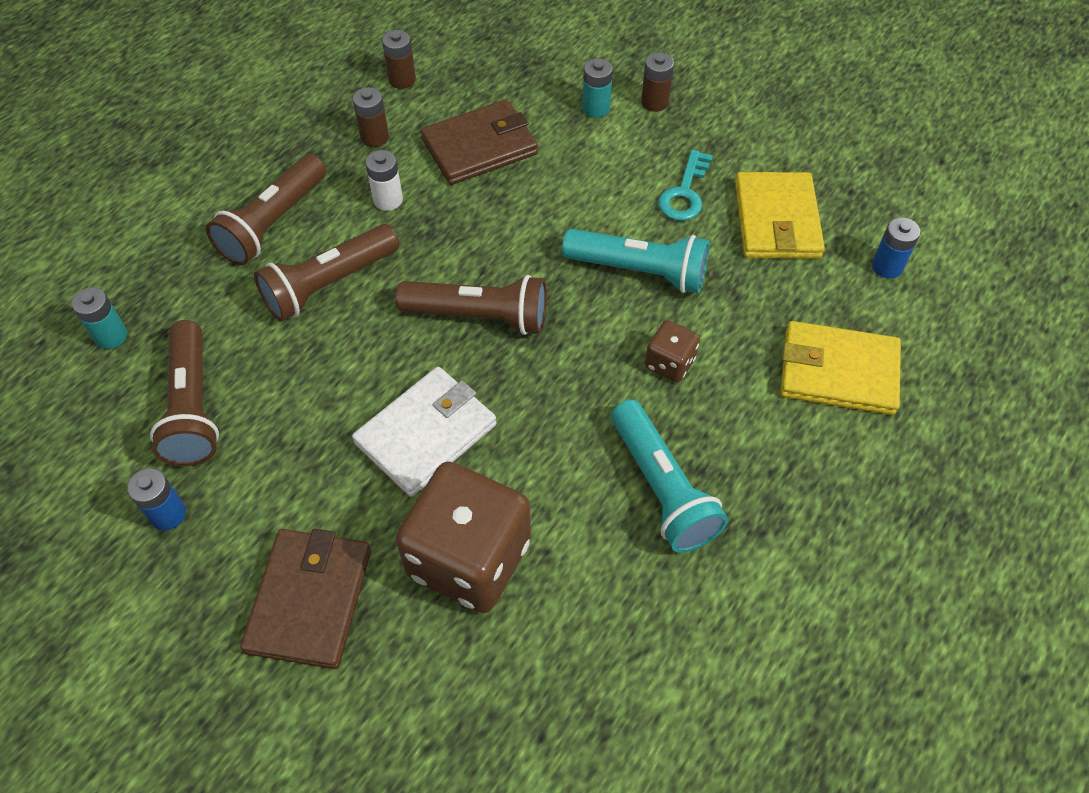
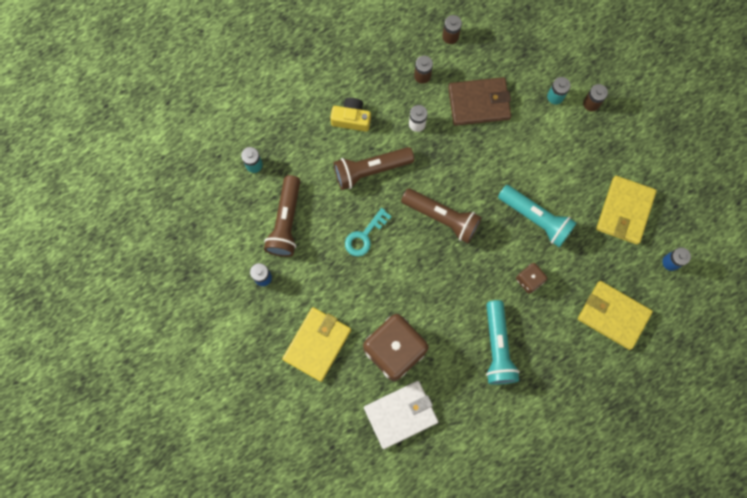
camera: 20 degrees right, 20 degrees up
(273, 223) = (351, 119): brown flashlight -> yellow camera
(309, 600) = (317, 344): brown wallet -> yellow wallet
(426, 434) = (394, 277): white wallet -> white wallet (400, 414)
(684, 193) = (581, 175): turquoise key -> turquoise key (364, 236)

